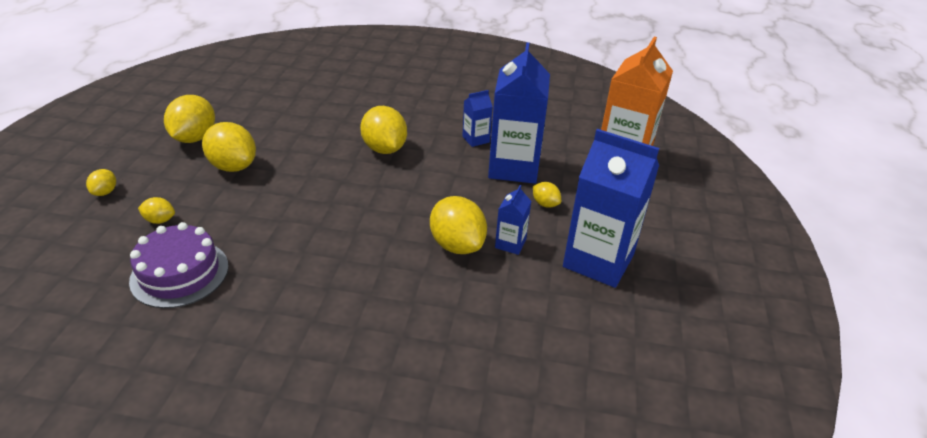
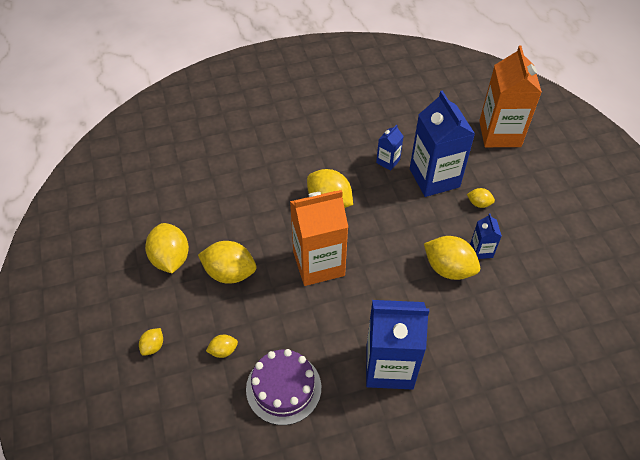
camera: 25 degrees left, 15 degrees up
(105, 192) = (153, 346): yellow lemon -> yellow lemon turned 45 degrees clockwise
(323, 190) = (318, 263): none -> orange carton
(598, 261) = (544, 238): blue carton -> blue carton (389, 366)

